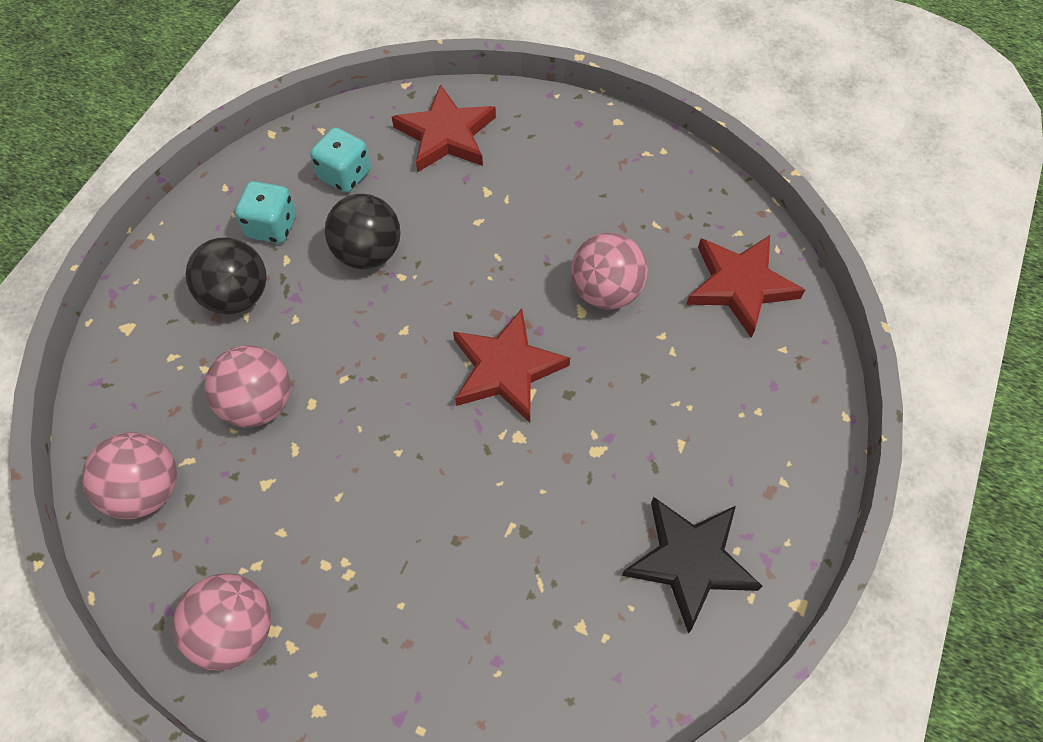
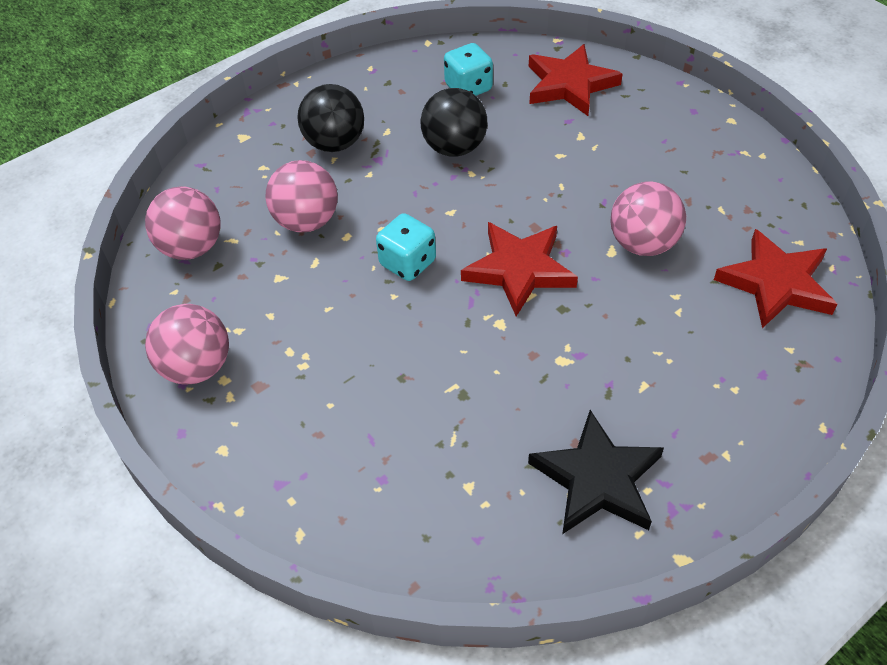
camera: 30 degrees right, 10 degrees down
(272, 226) = (390, 105): turquoise dice -> turquoise dice (408, 263)

